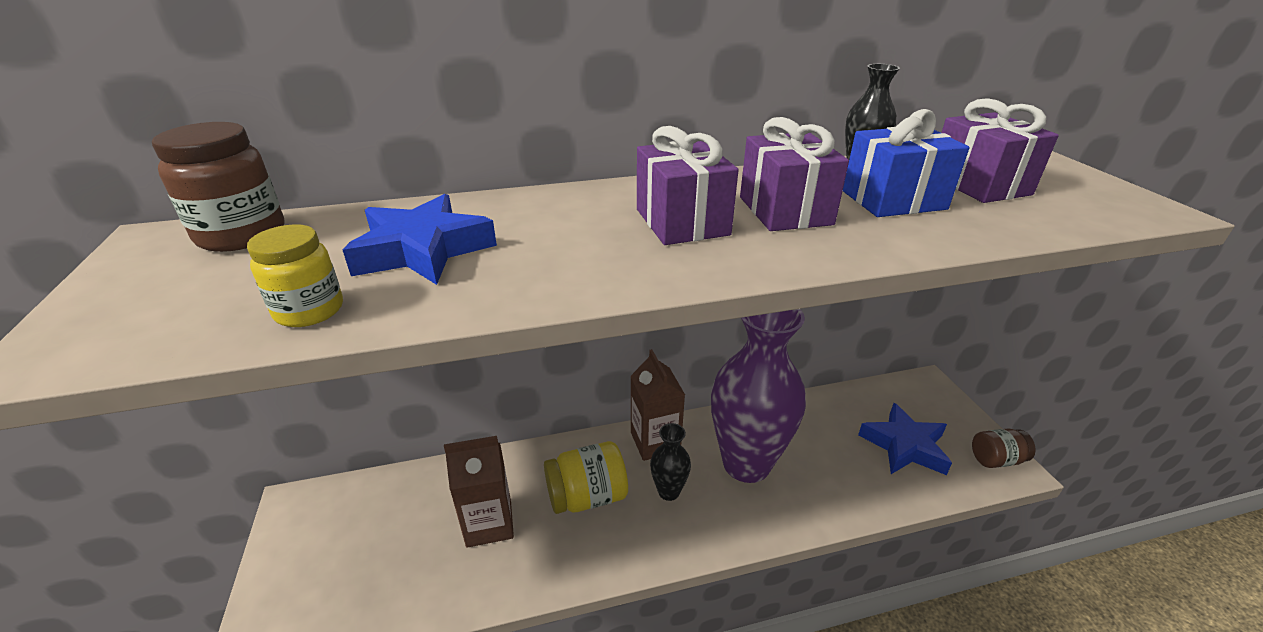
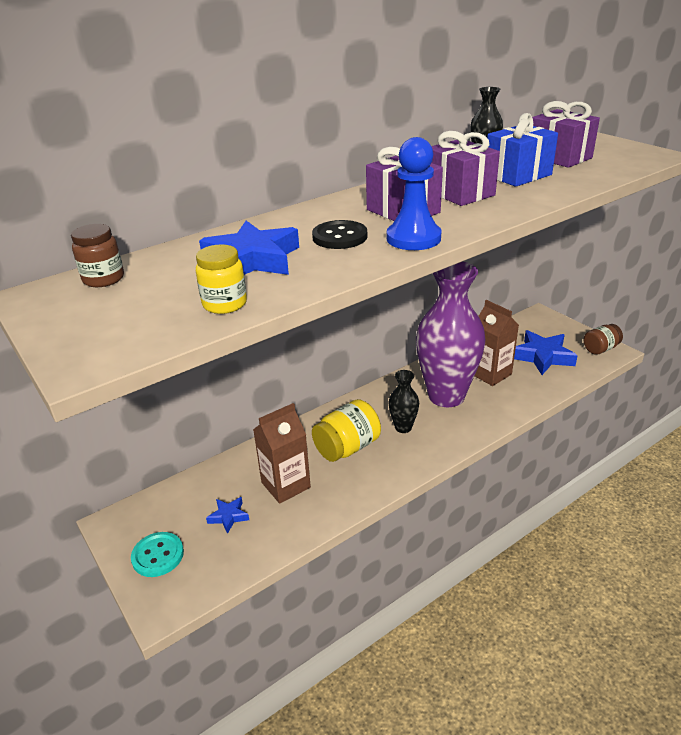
camera: 20 degrees left, 0 degrees up
(242, 235) = (103, 279): brown jar -> brown jar, size x0.65
(302, 566) = (158, 555): none -> turquoise button
(404, 543) = (228, 516): none -> blue star
(562, 242) = (339, 237): none -> black button
(655, 268) = (413, 238): none -> blue pawn
(655, 442) = (374, 401): brown carton -> brown carton (490, 374)

